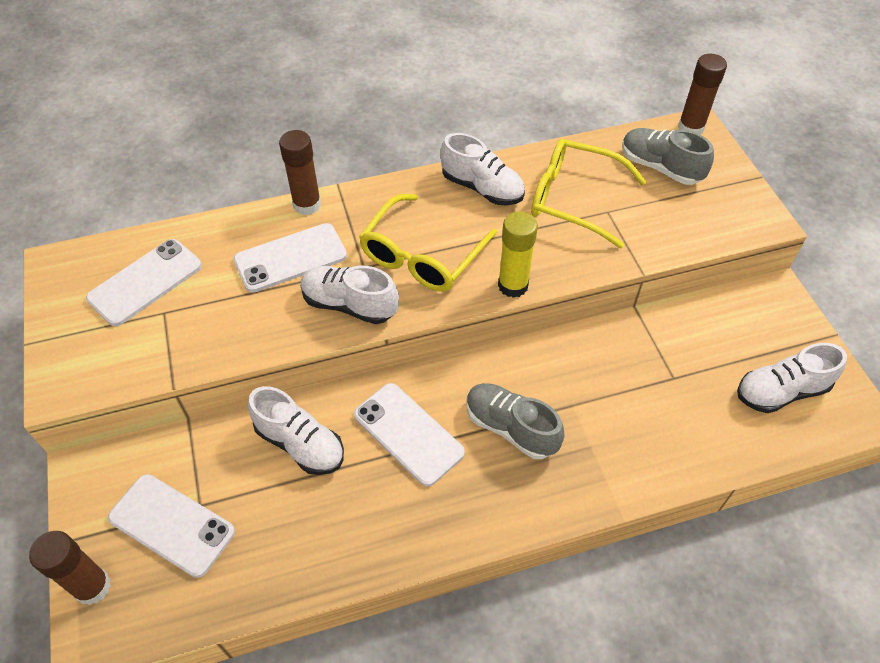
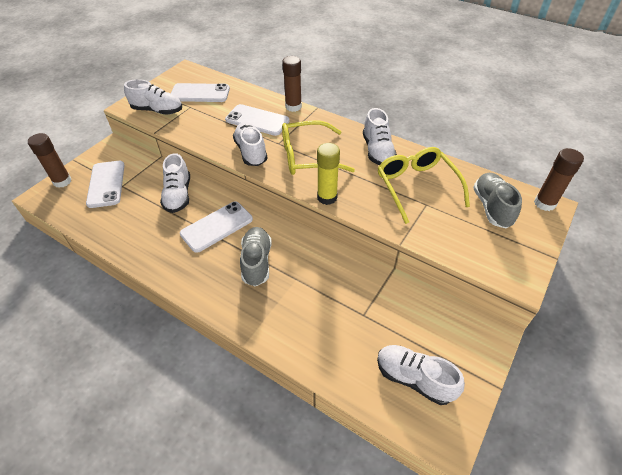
camera: 50 degrees right, 5 degrees down
(122, 356) = (157, 110): none -> white shoe
(408, 434) = (217, 226): white phone -> white phone turned 45 degrees clockwise

